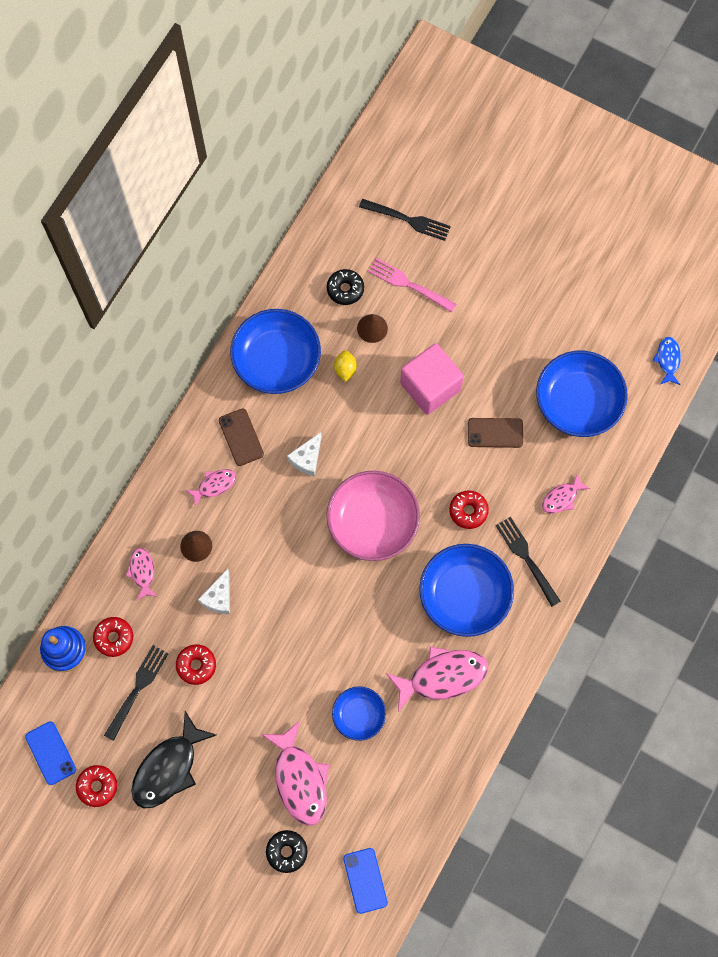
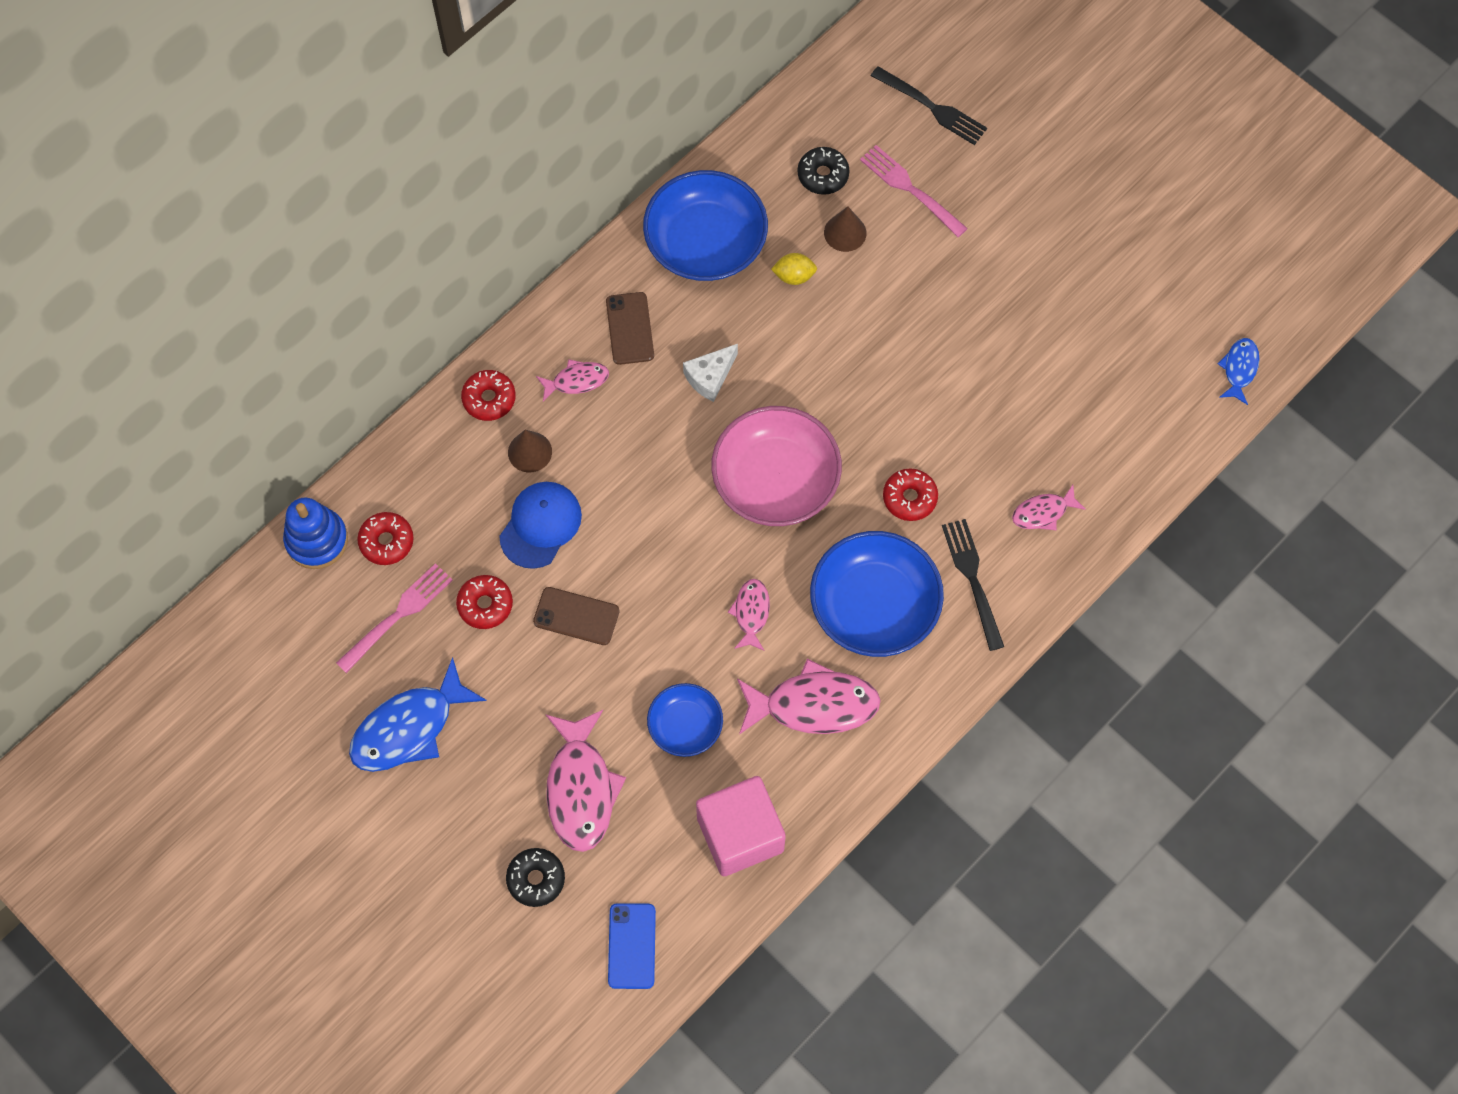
camera: 15 degrees right, 5 degrees down
(50, 753) = (259, 668): blue phone -> none
(97, 786) = (308, 727): red donut -> red donut (489, 399)
(137, 689) = (398, 615): black fork -> pink fork
(142, 572) = (449, 467): pink fish -> pink fish (751, 613)
(168, 768) = (409, 727): black fish -> blue fish
(218, 597) = (540, 525): white cheese -> blue cap
(345, 369) = (794, 276): yellow lemon -> yellow lemon turned 75 degrees clockwise
(430, 386) = (902, 325): pink cube -> pink cube (740, 834)
(495, 433) = (974, 406): brown phone -> brown phone (576, 616)
(578, 401) = (1100, 393): blue bowl -> none

